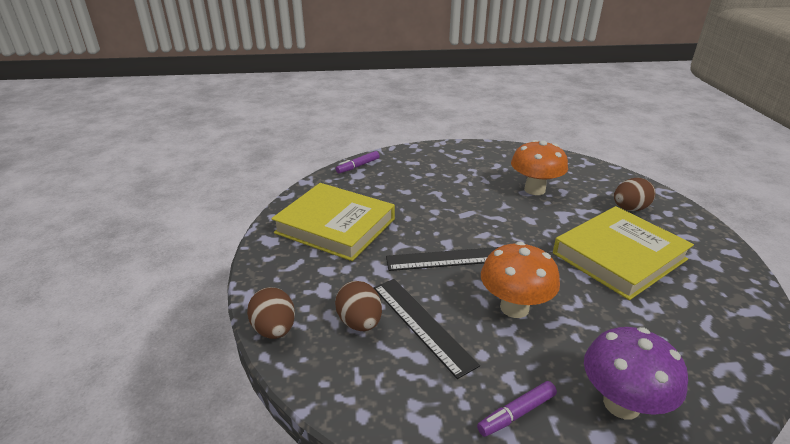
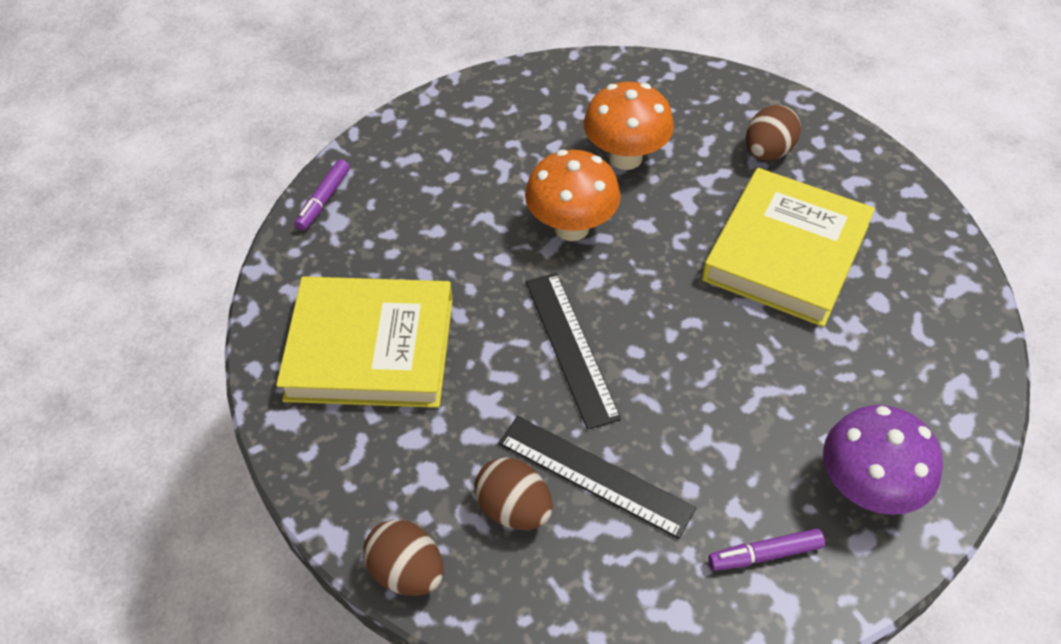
camera: 25 degrees left, 20 degrees up
(448, 259) = (571, 347): black ruler -> black ruler turned 75 degrees counterclockwise
(514, 307) = (695, 398): orange mushroom -> orange mushroom (571, 227)
(516, 413) = (764, 554): purple marker -> purple marker turned 45 degrees clockwise

